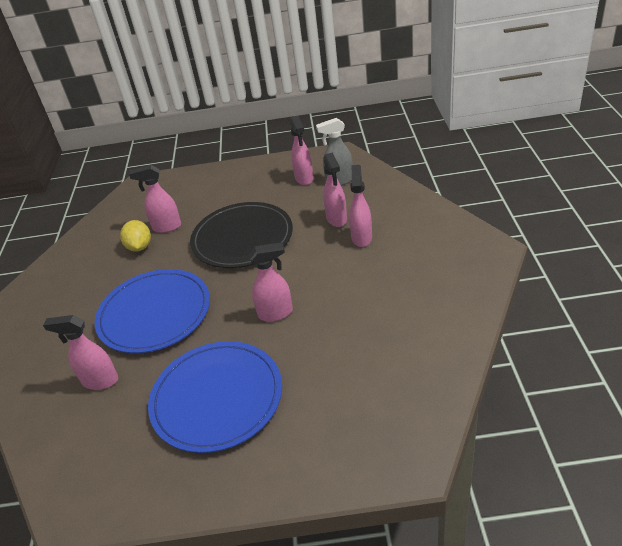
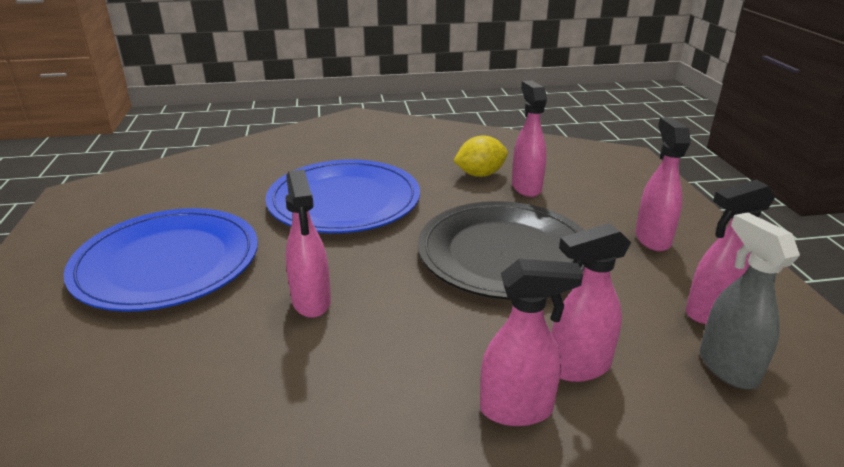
camera: 80 degrees right, 10 degrees down
(100, 381) = (244, 183): pink spray bottle -> pink spray bottle (652, 239)

